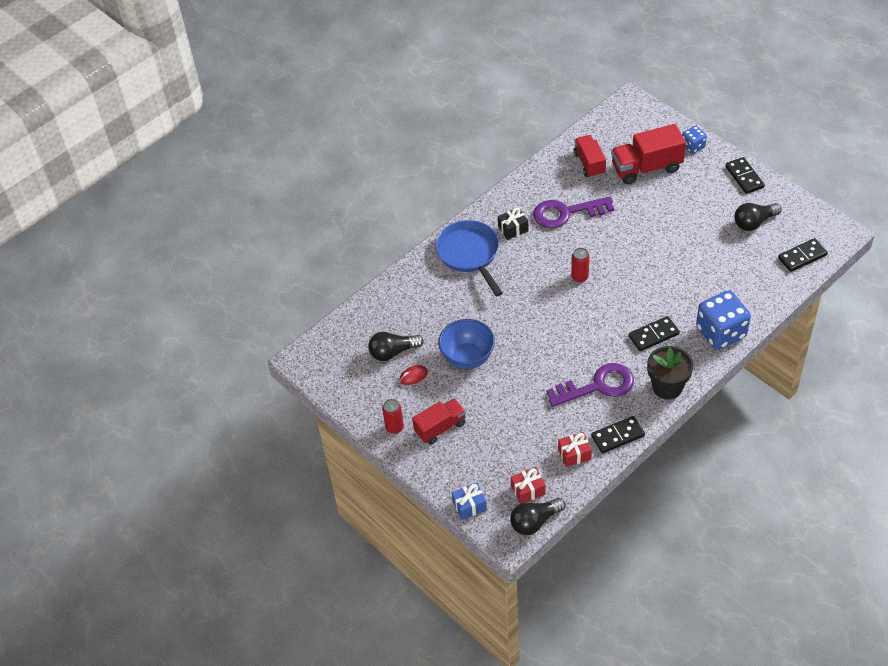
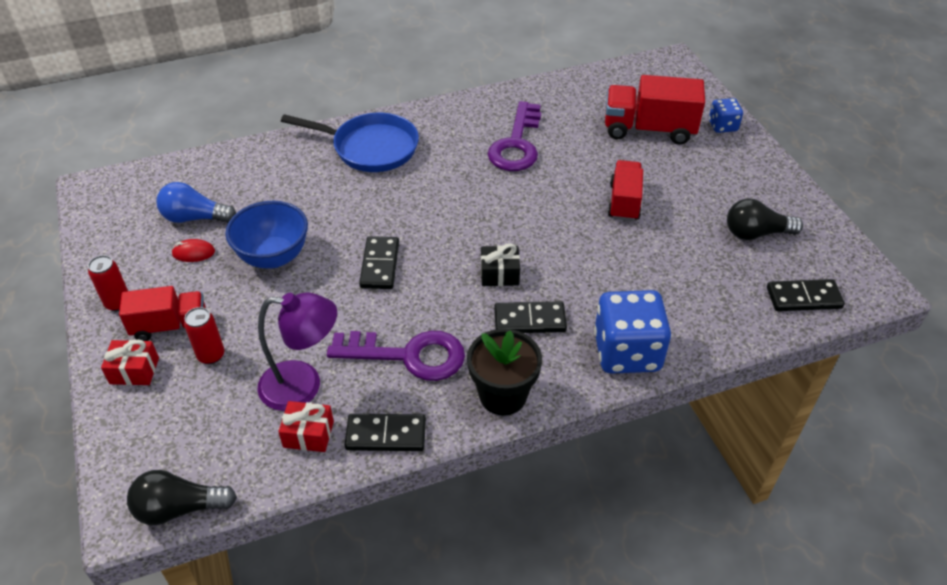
camera: 20 degrees right, 5 degrees down
(393, 352) = (195, 218): black light bulb -> blue light bulb
(469, 254) = (370, 148): blue pan -> blue pan turned 105 degrees clockwise
(469, 505) = (116, 444): blue gift -> none
(513, 229) = (441, 139): black gift -> black gift (499, 274)
(528, 490) = (208, 457): red gift -> red gift (134, 371)
(550, 429) = (303, 386): none -> purple lamp
(566, 213) = (516, 144): purple key -> purple key turned 90 degrees counterclockwise
(579, 277) = (482, 216): red can -> red can (211, 355)
(589, 163) = (581, 104): red truck -> red truck (624, 202)
(744, 177) = (772, 178): black domino -> black domino (380, 265)

